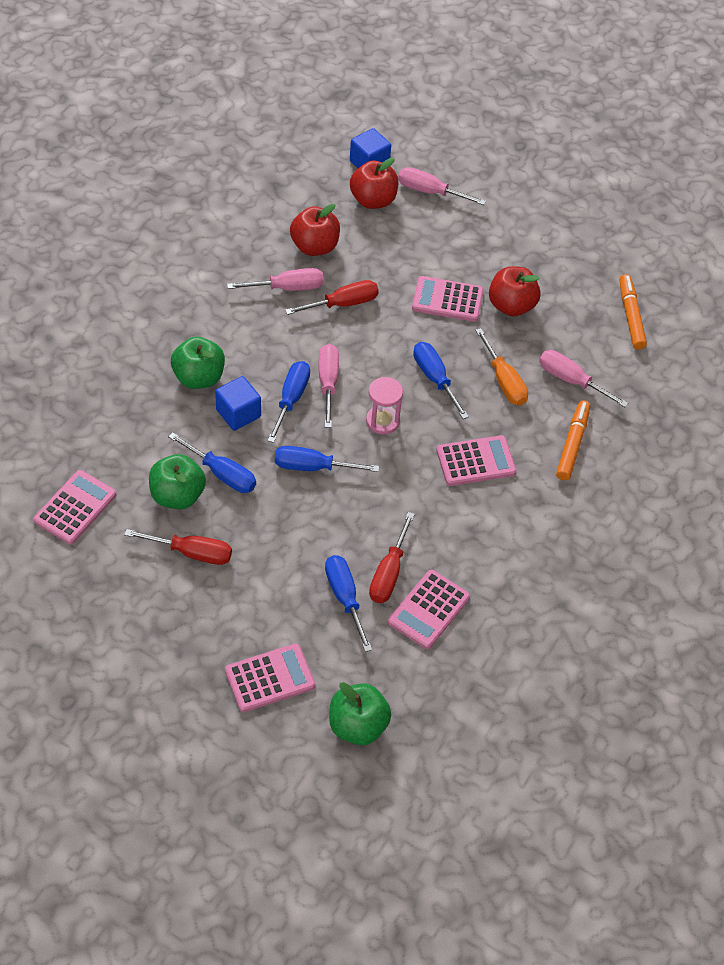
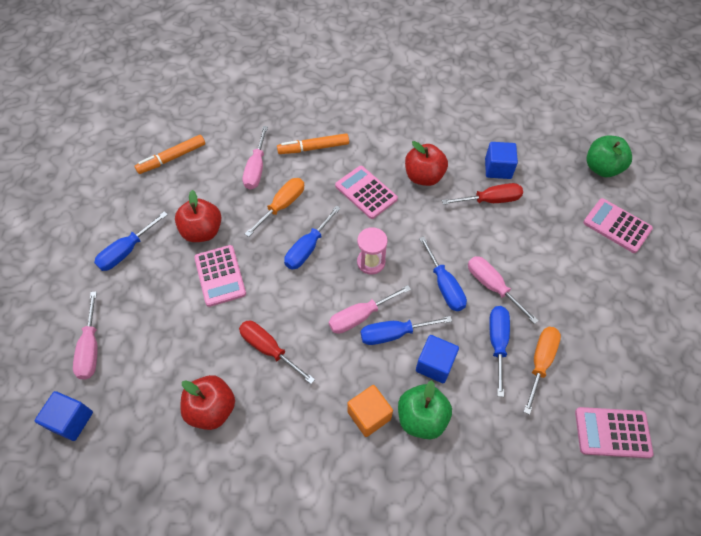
camera: 115 degrees left, 5 degrees up
(177, 496) = (540, 362): green apple -> orange screwdriver
(192, 553) = (576, 323): red screwdriver -> none
(229, 343) = (369, 415): none -> orange cube
(287, 288) = (276, 404): pink screwdriver -> pink screwdriver (492, 286)
(345, 598) = (528, 214): blue screwdriver -> blue screwdriver (127, 251)
(373, 200) = (124, 390): red apple -> red apple (423, 176)
(429, 609) = (498, 168): pink calculator -> blue cube

